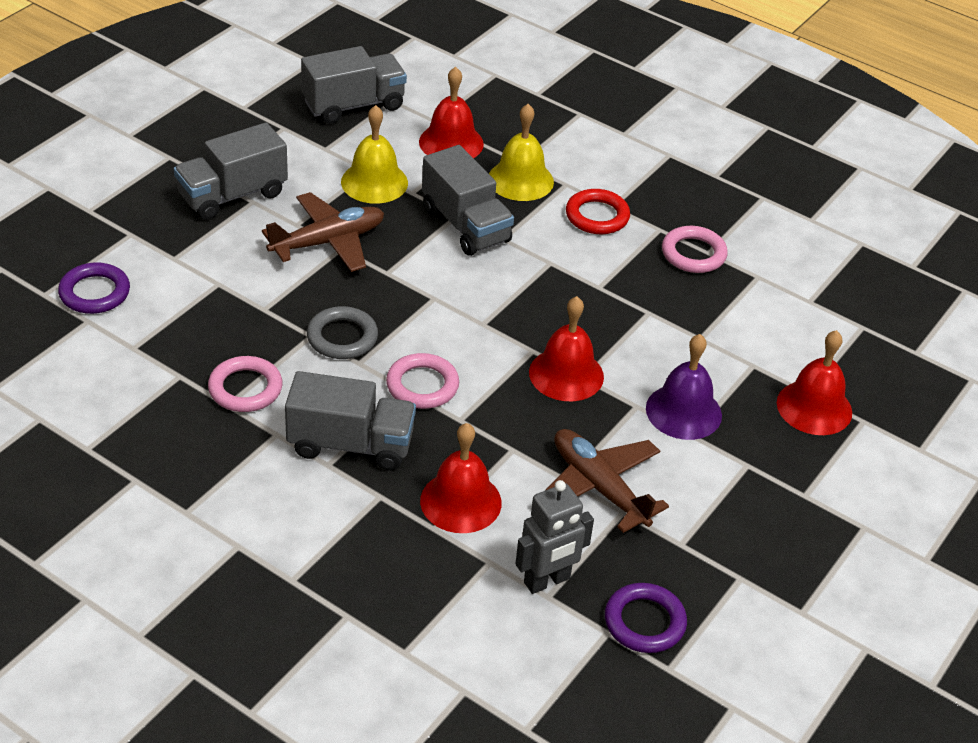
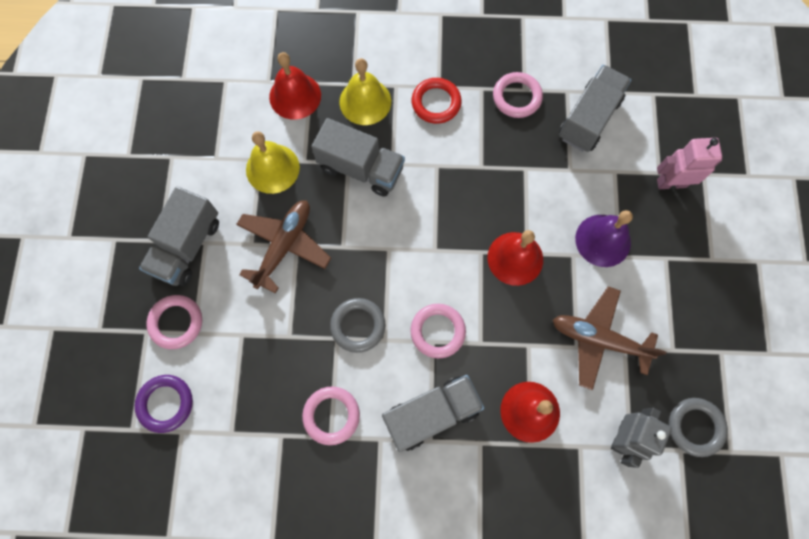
camera: 30 degrees left, 30 degrees up
(165, 242) = (176, 322): none -> pink ring
(353, 105) = (203, 102): grey truck -> grey truck (589, 119)
(644, 622) = (695, 427): purple ring -> grey ring
(814, 407) = (671, 183): red bell -> pink robot

